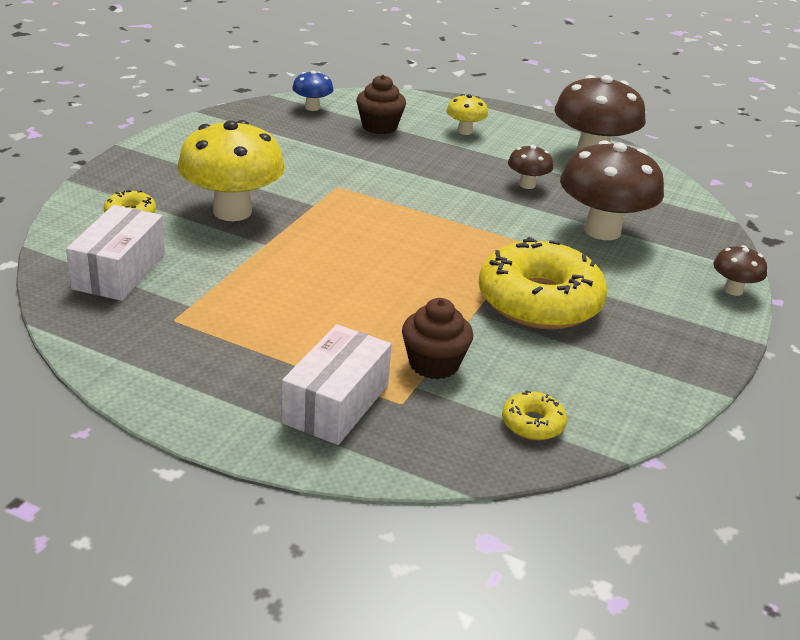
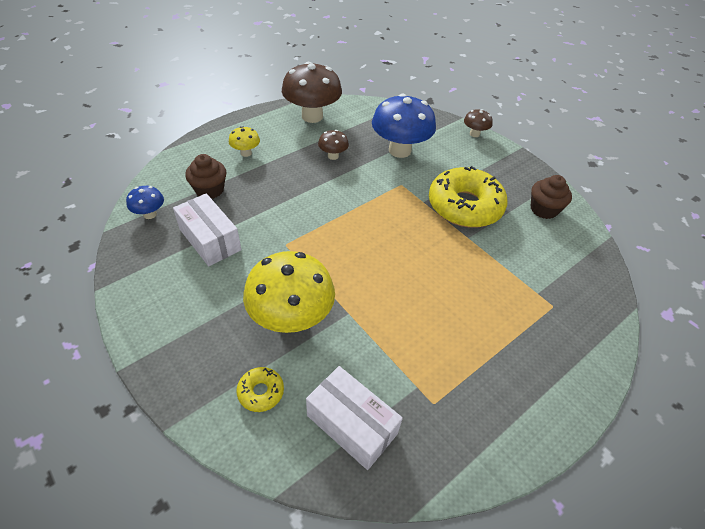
camera: 65 degrees left, 15 degrees up
(336, 404) = (550, 338): white box -> white box (210, 240)
(434, 364) = (517, 276): brown cupcake -> brown cupcake (543, 209)
(532, 424) = (578, 257): yellow donut -> none
(602, 230) = (399, 150): brown mushroom -> blue mushroom

